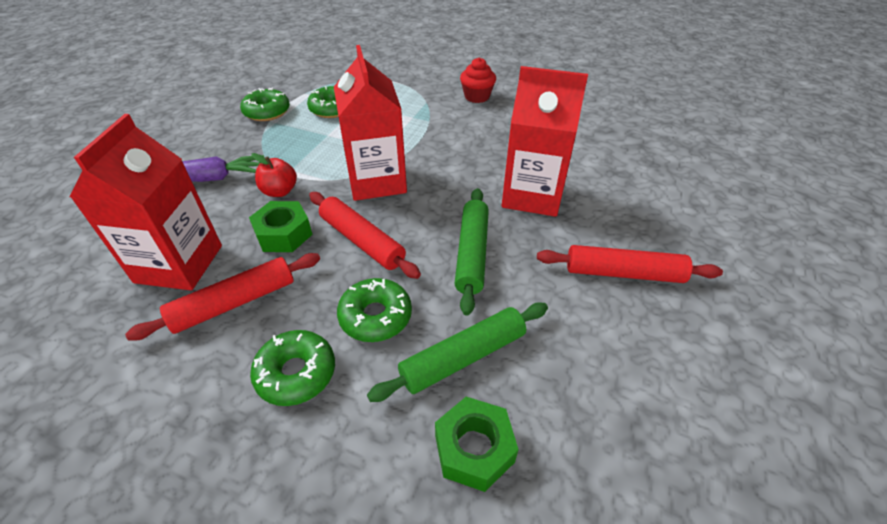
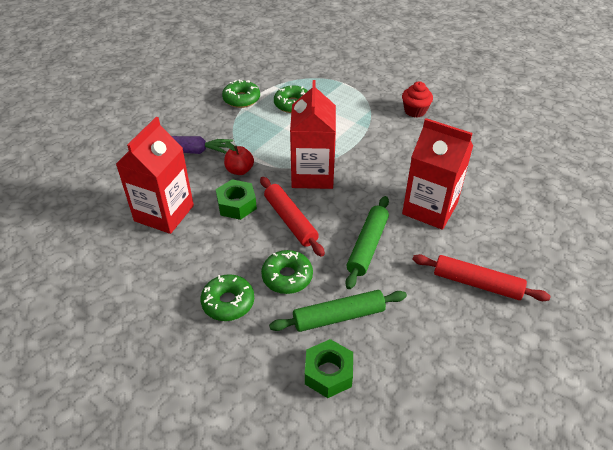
camera: 15 degrees right, 0 degrees up
(235, 303) = (196, 248): red rolling pin -> none

